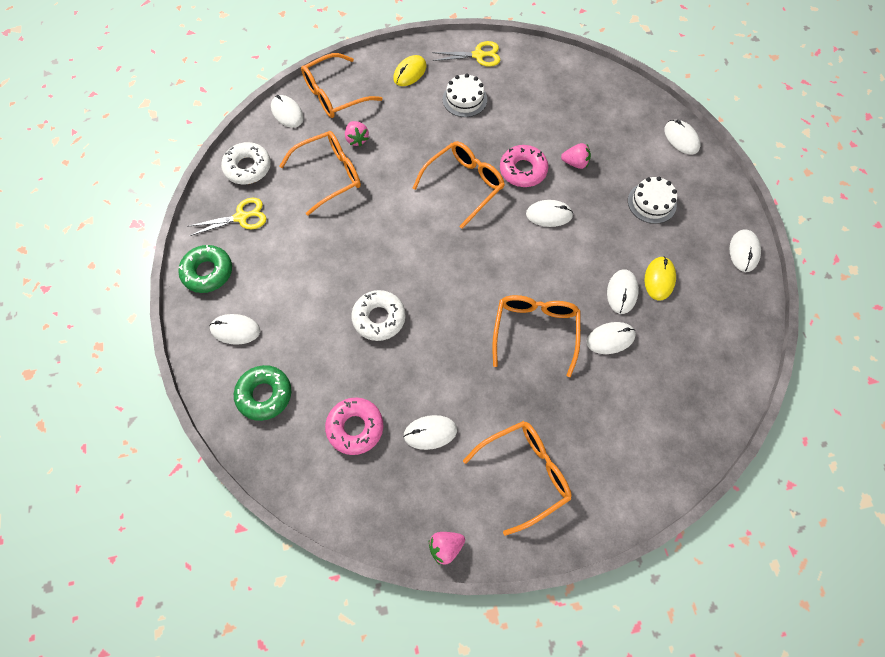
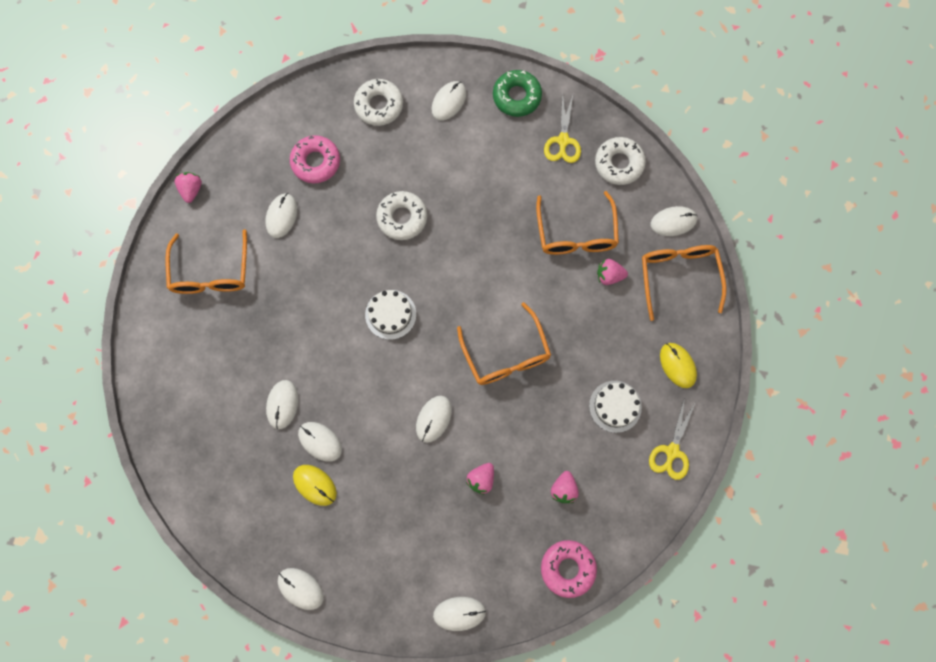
camera: 115 degrees right, 10 degrees up
(264, 395) = (379, 105): green donut -> white donut
(523, 170) = (497, 421): pink donut -> pink donut (567, 568)
(535, 331) = (323, 343): orange glasses -> none
(548, 109) = (563, 489): none -> pink strawberry
(652, 203) = (398, 530): white cake -> white cake (390, 314)

